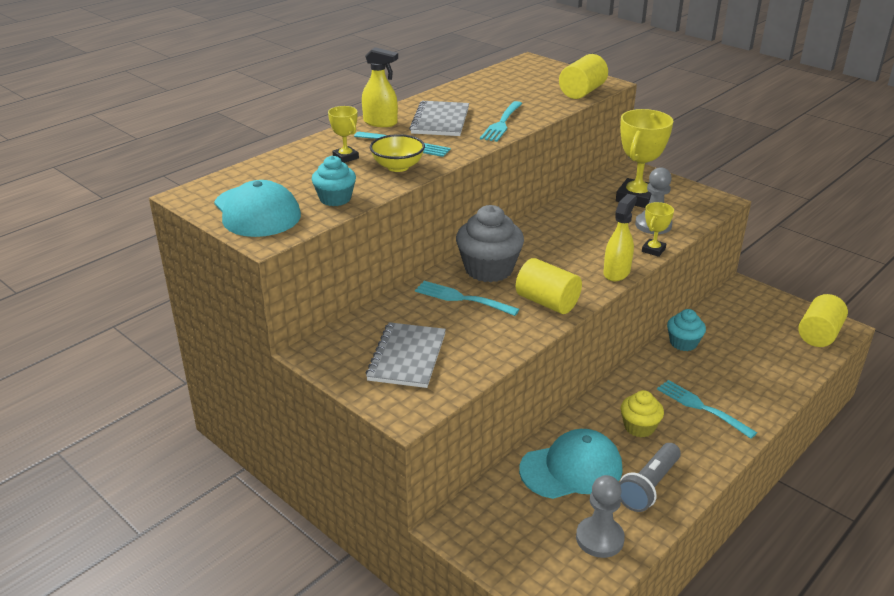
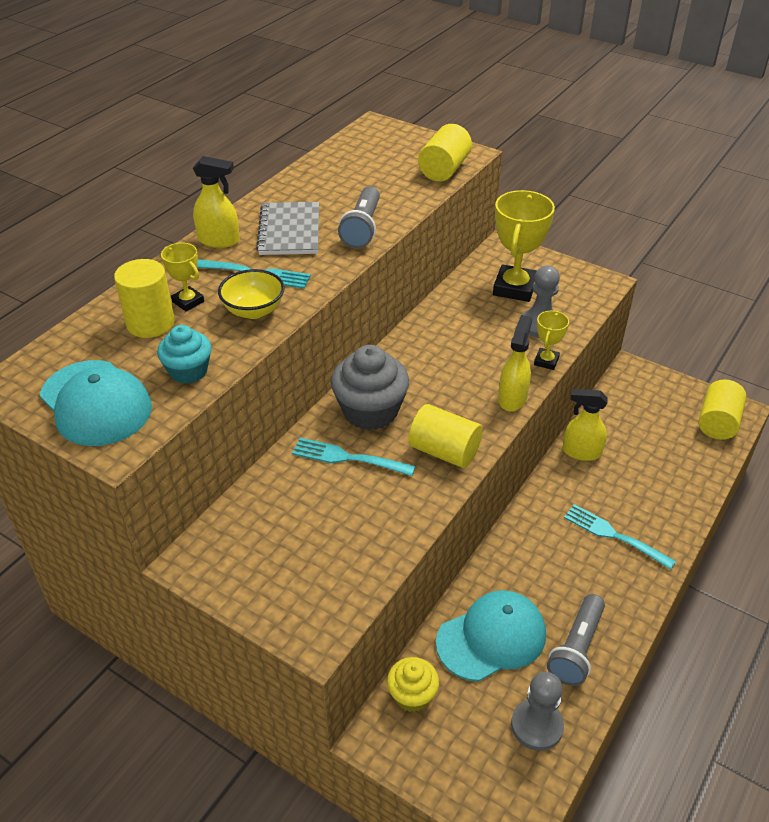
camera: 10 degrees left, 10 degrees up
(312, 168) = (150, 323): none -> yellow cylinder
(407, 357) = (301, 553): grey notebook -> none
(501, 123) = (362, 228): turquoise fork -> grey flashlight
(639, 427) = (553, 571): yellow cupcake -> yellow cupcake (412, 695)
(683, 343) = (581, 452): turquoise cupcake -> yellow spray bottle

